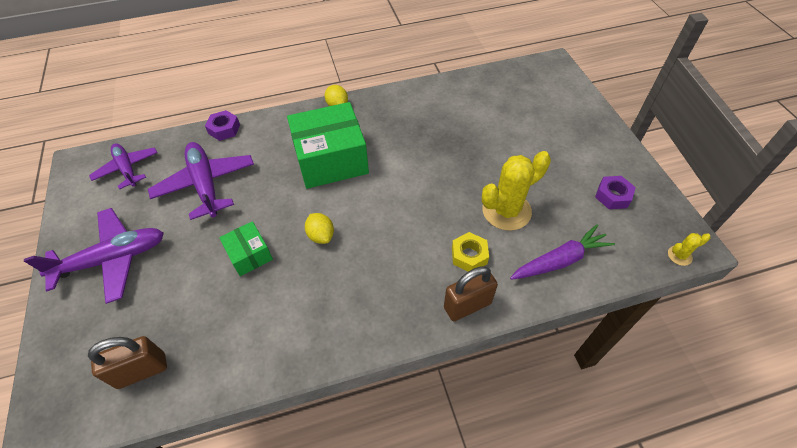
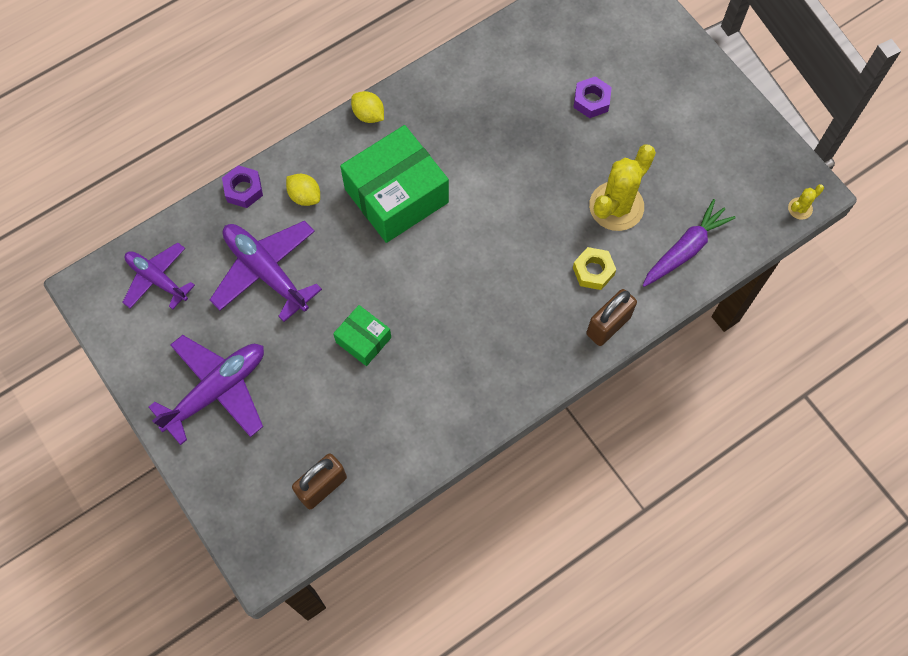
camera: 20 degrees left, 15 degrees up
(321, 235) = (430, 295): yellow lemon -> yellow lemon (305, 196)
(612, 196) = (723, 155): purple nut -> purple nut (591, 101)

